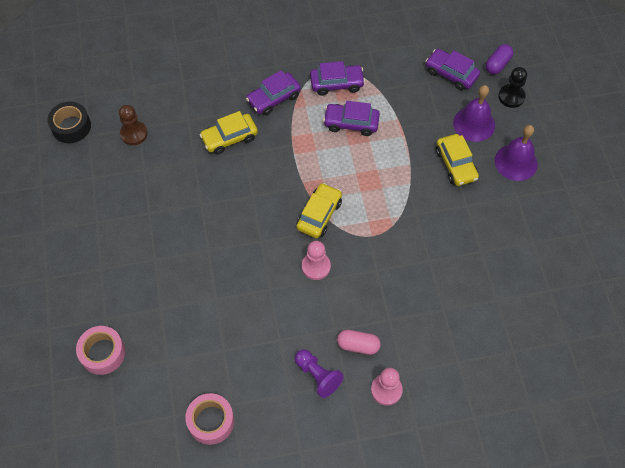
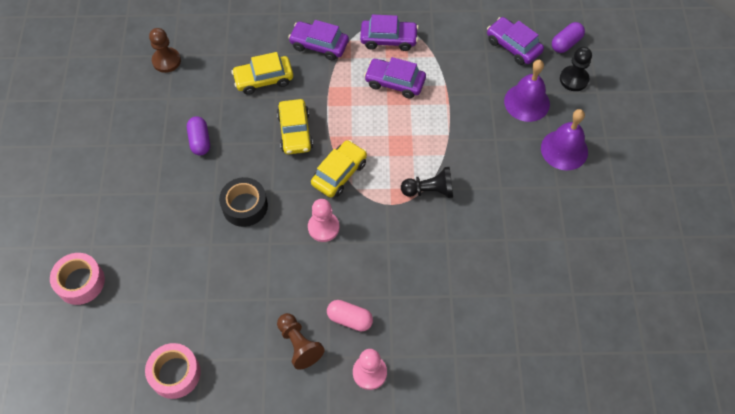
camera: 10 degrees right, 0 degrees up
(71, 127) = (105, 44): black tape -> black tape (245, 206)
(183, 204) = (200, 141): none -> purple capsule
(274, 98) = (319, 45): purple car -> purple car turned 45 degrees clockwise
(317, 376) = (299, 344): purple pawn -> brown pawn
(404, 218) = (429, 190): none -> black pawn
(456, 164) = (498, 142): yellow car -> yellow car (295, 132)

